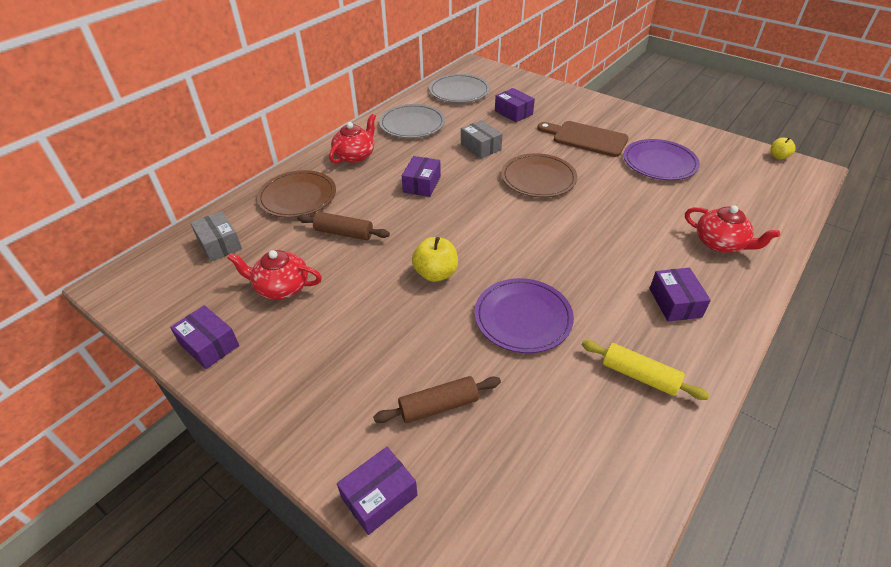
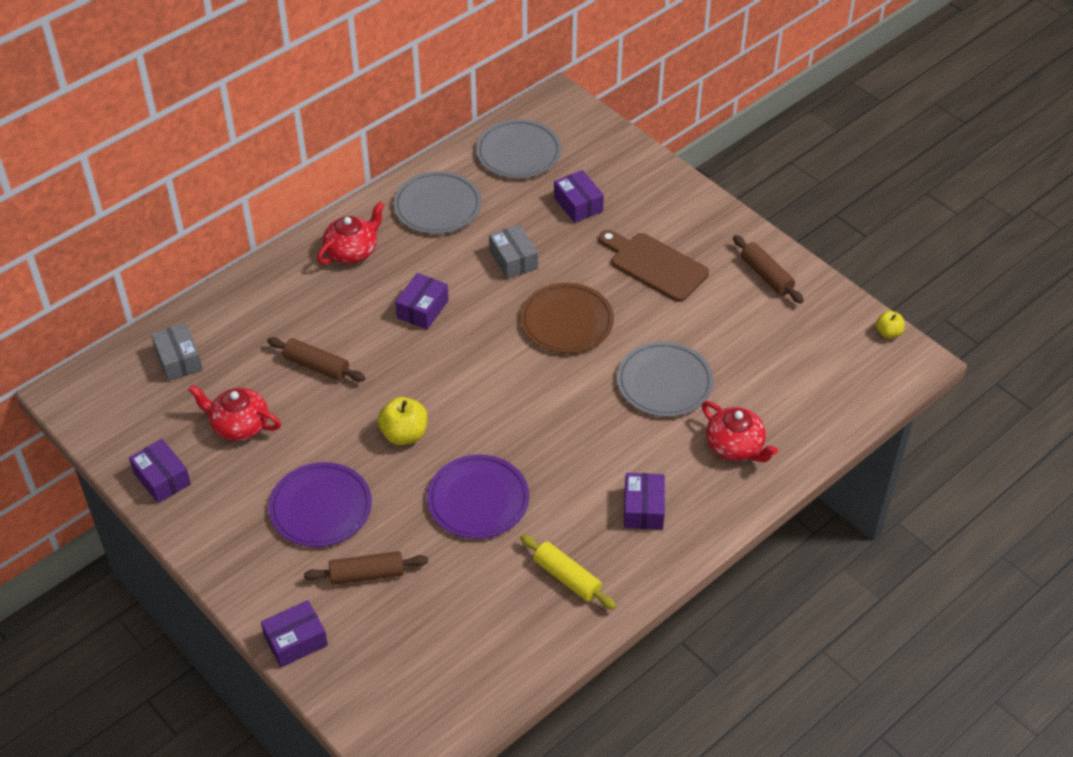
camera: 10 degrees right, 5 degrees up
(297, 197) = (272, 305): brown plate -> none
(636, 207) = (664, 382): none -> grey plate
(659, 162) = (729, 319): purple plate -> purple plate (320, 507)
(668, 135) = (766, 275): none -> brown rolling pin

